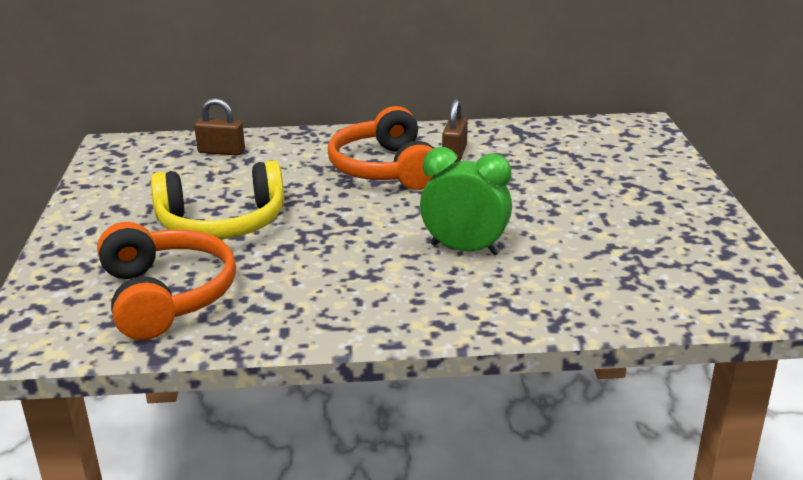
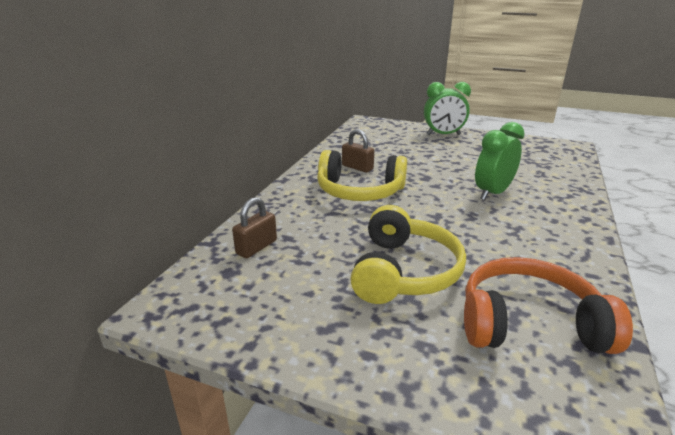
camera: 65 degrees left, 0 degrees up
(385, 169) = (359, 191): orange headphones -> yellow headphones
(664, 186) = (443, 135): none -> green clock

